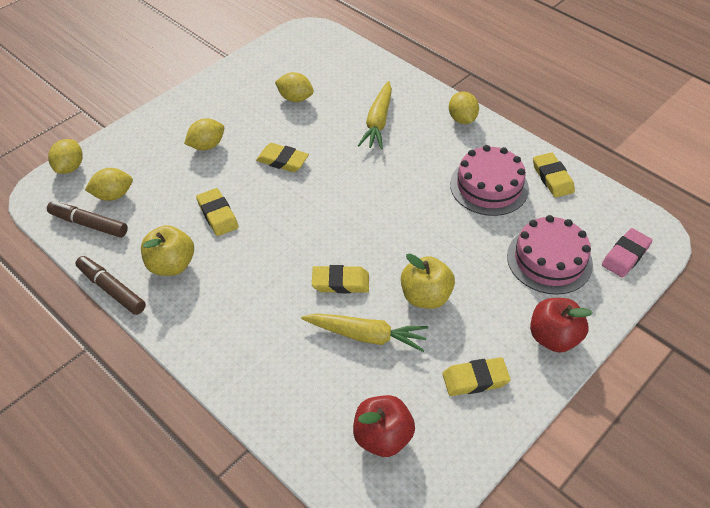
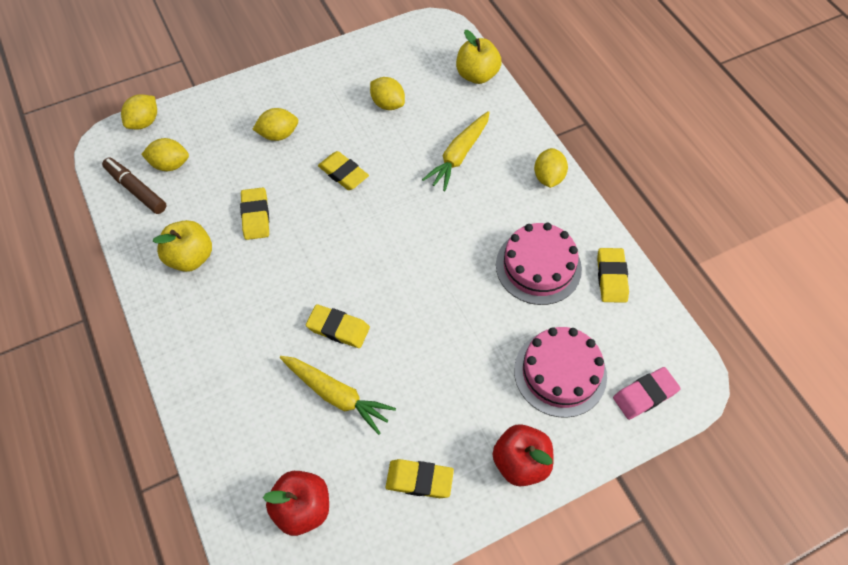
camera: 20 degrees right, 10 degrees up
(112, 289) = (128, 266): brown marker -> none
(425, 296) = (413, 372): yellow apple -> yellow apple (477, 75)

